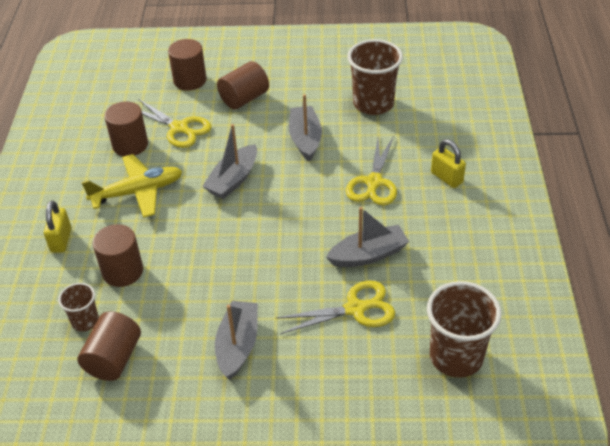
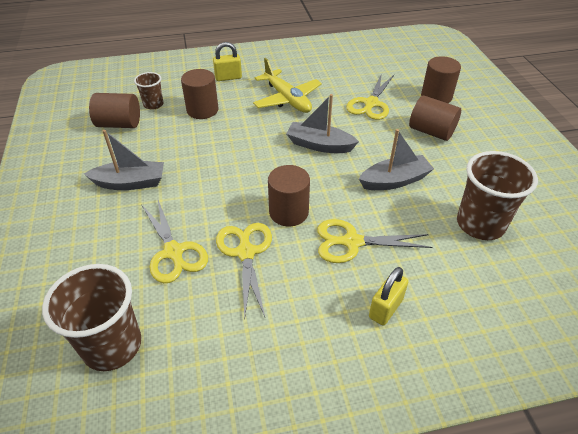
camera: 75 degrees right, 0 degrees up
(130, 145) = (339, 84): brown cylinder -> brown cylinder (288, 212)
(368, 255) = (246, 252): grey boat -> yellow scissors

